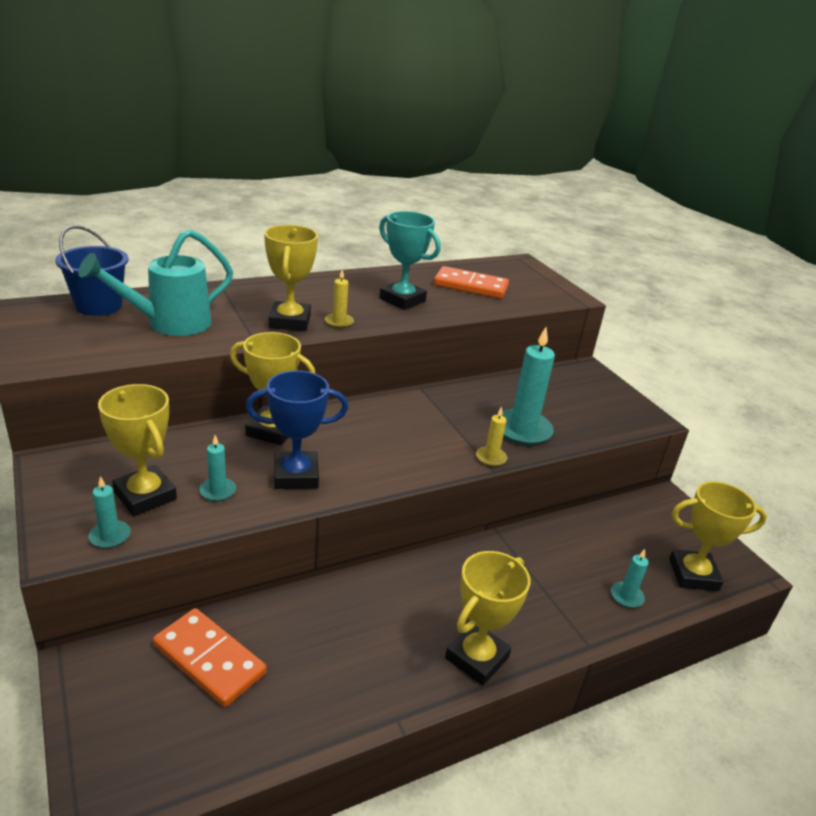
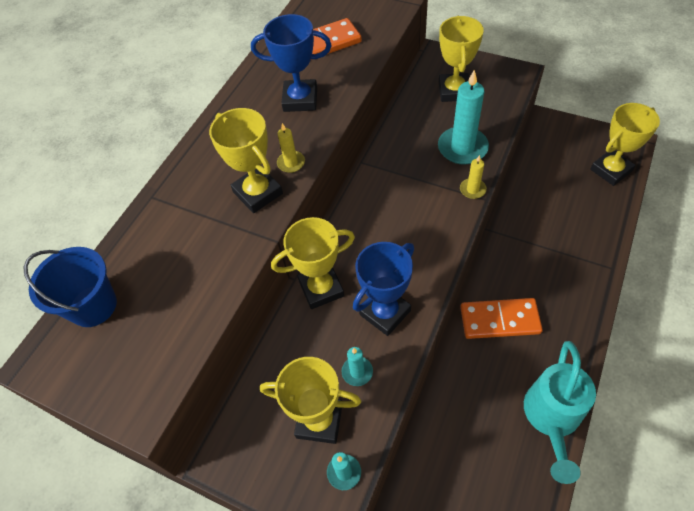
camera: 30 degrees left, 25 degrees up
(169, 324) = (177, 274): turquoise watering can -> turquoise watering can (551, 418)
(209, 659) = (450, 471): orange domino -> orange domino (499, 320)
(402, 300) = (300, 99): turquoise trophy -> blue trophy
(476, 658) = (573, 330): yellow trophy -> yellow trophy (454, 91)
(626, 596) = (596, 217): turquoise candle -> none

